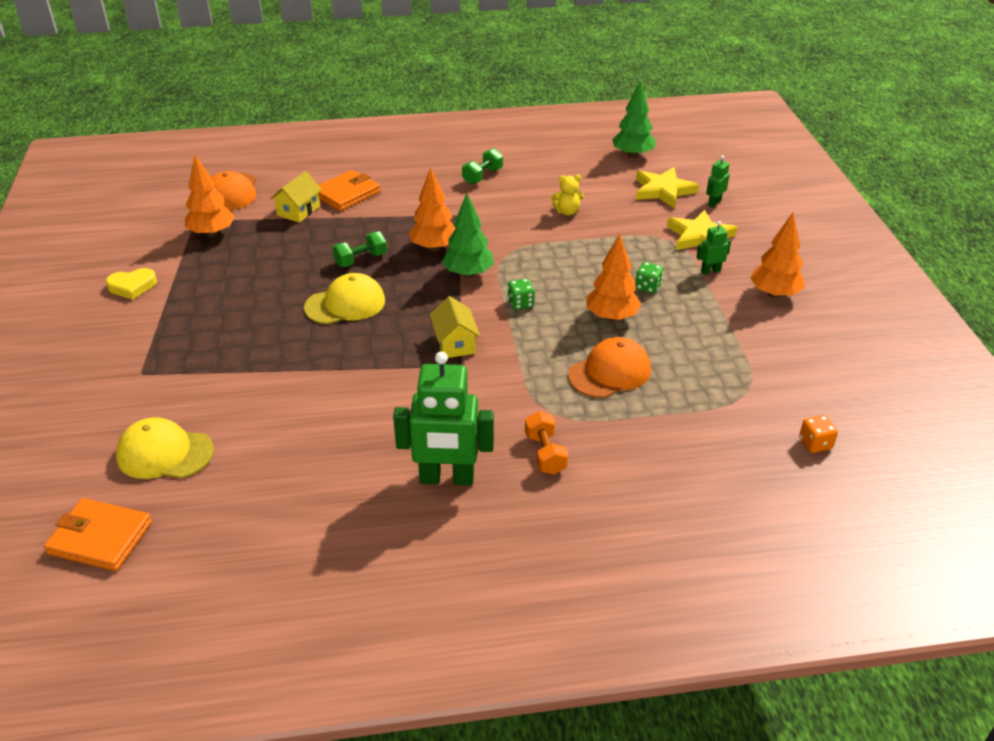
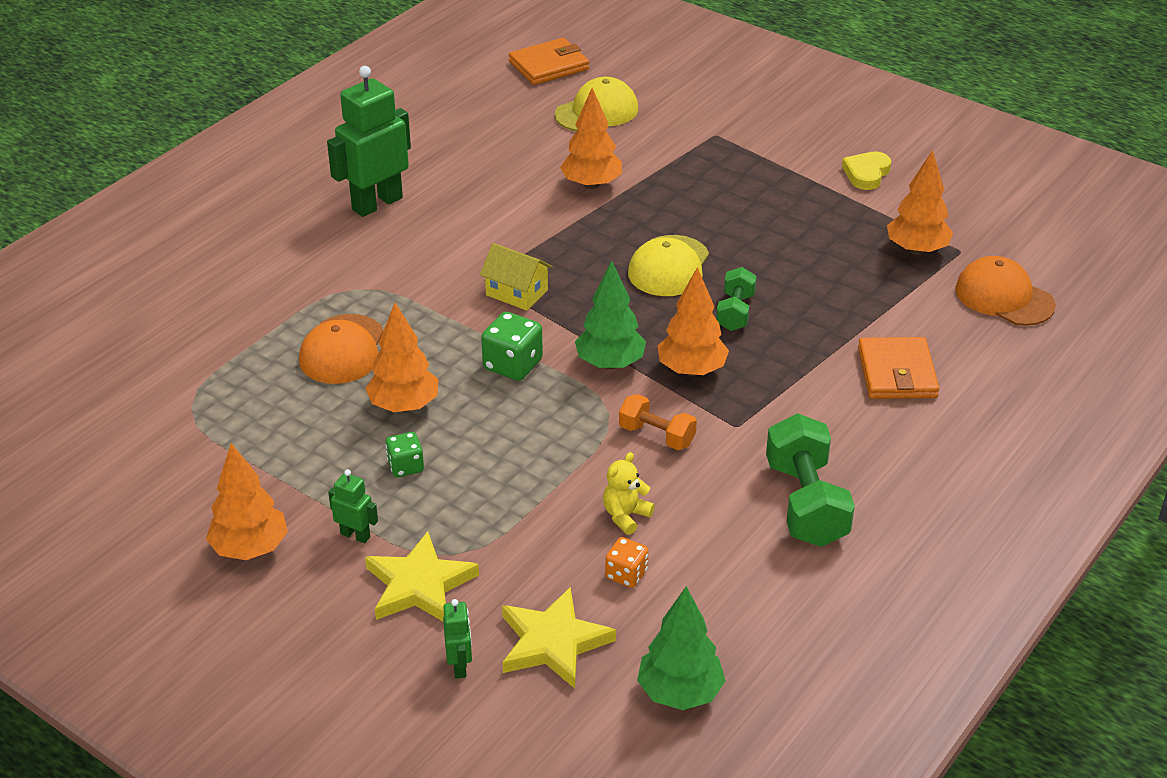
camera: 135 degrees right, 0 degrees up
(285, 389) = (591, 184): none -> orange tree
(298, 211) = (897, 322): yellow house -> none
(482, 176) = (805, 503): green dumbbell -> green dumbbell, size x1.72
(520, 303) = (512, 365): green dice -> green dice, size x1.59
(545, 454) = (322, 258): orange dumbbell -> orange dumbbell (656, 436)
(710, 271) = (355, 535): green robot -> green robot turned 90 degrees counterclockwise
(815, 443) = (88, 394): orange dice -> orange dice (626, 574)

